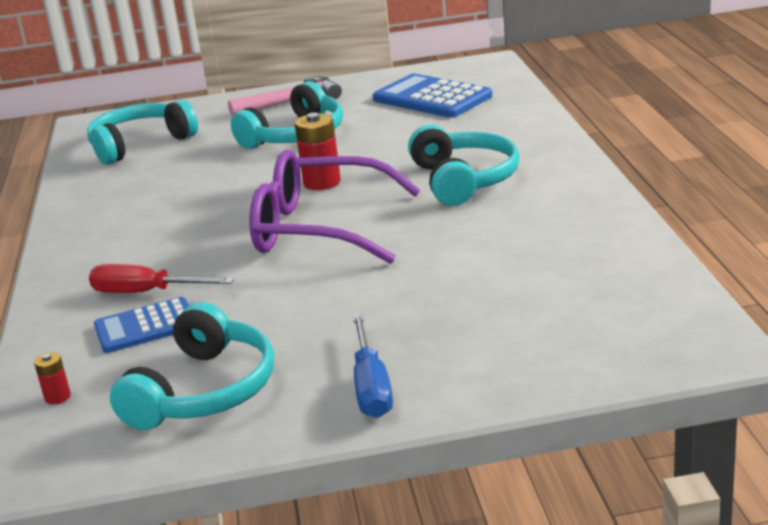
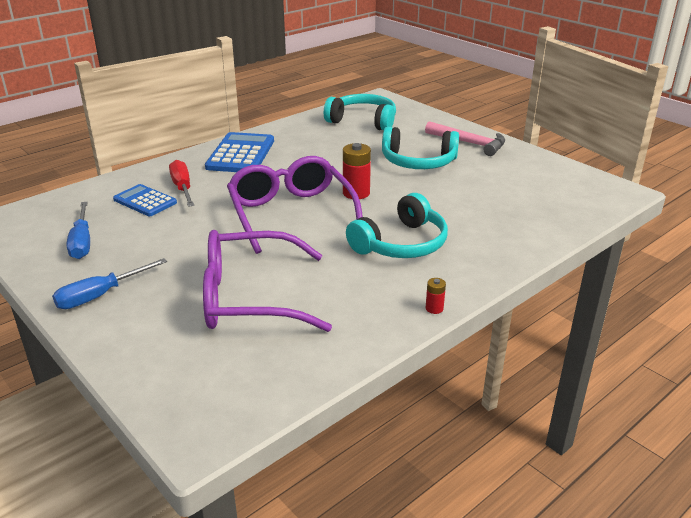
camera: 55 degrees right, 5 degrees up
(57, 397) = (66, 203): red battery -> red battery (434, 308)
(204, 390) = (82, 242): turquoise headphones -> blue screwdriver
(432, 98) = (529, 189): blue calculator -> blue calculator (240, 154)
(482, 282) = (249, 297): none -> purple glasses

